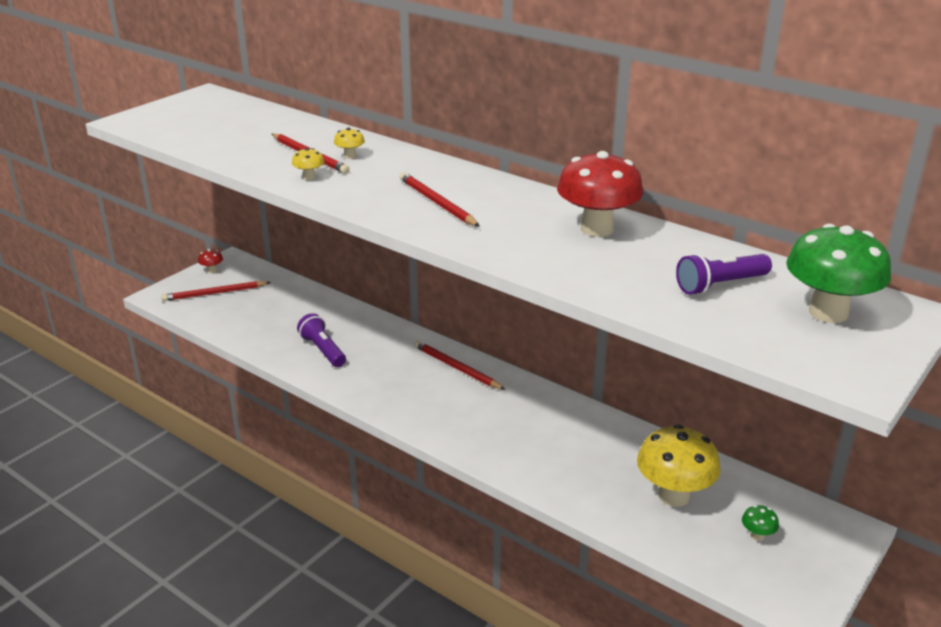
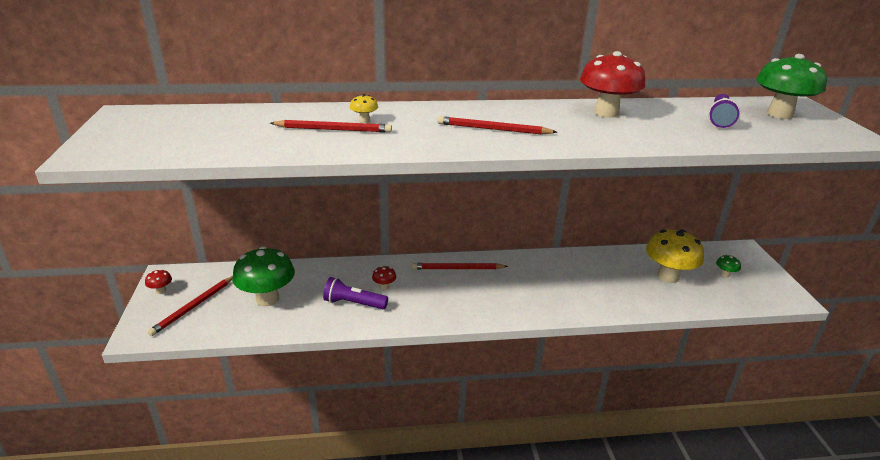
camera: 45 degrees left, 0 degrees up
(269, 313) = (267, 299): none -> green mushroom
(309, 177) = (369, 143): yellow mushroom -> none
(368, 350) = (384, 287): none -> red mushroom

